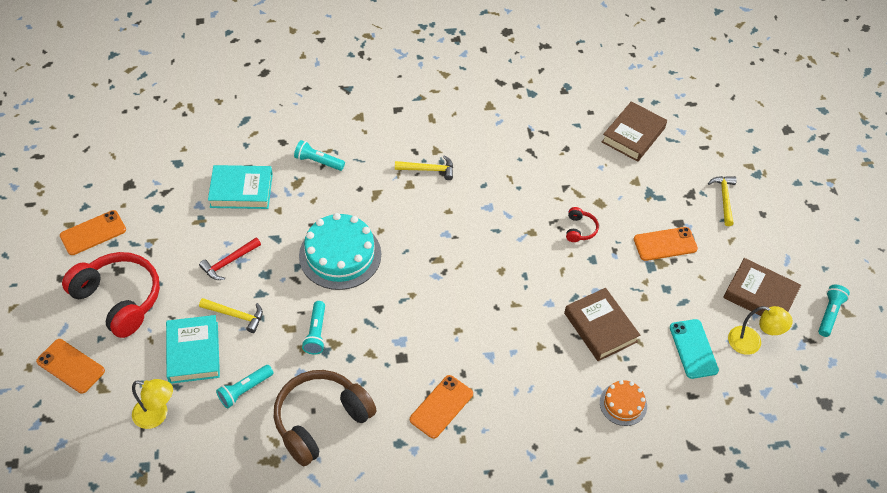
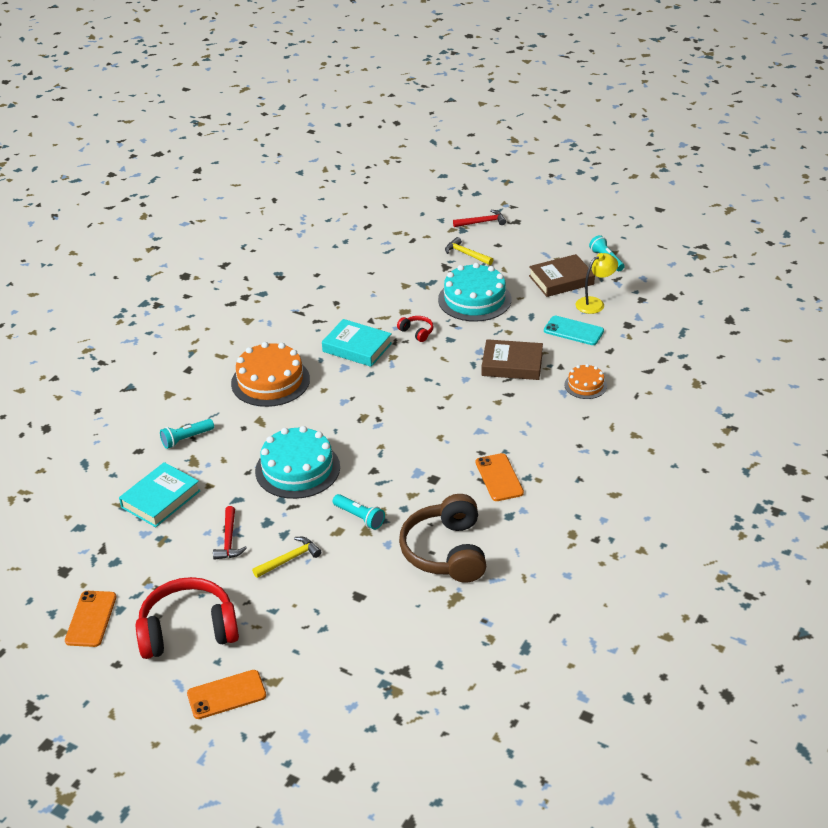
camera: 50 degrees left, 15 degrees down
(157, 415) = (340, 654): yellow lamp -> none
(193, 352) = (299, 602): turquoise book -> turquoise book (357, 347)
(244, 390) = (371, 585): turquoise flashlight -> none
(428, 169) = (270, 381): yellow hammer -> orange cake
(633, 135) = (363, 265): brown book -> none
(665, 244) = (474, 299): orange phone -> turquoise cake
(784, 181) = (482, 222): none -> red hammer

